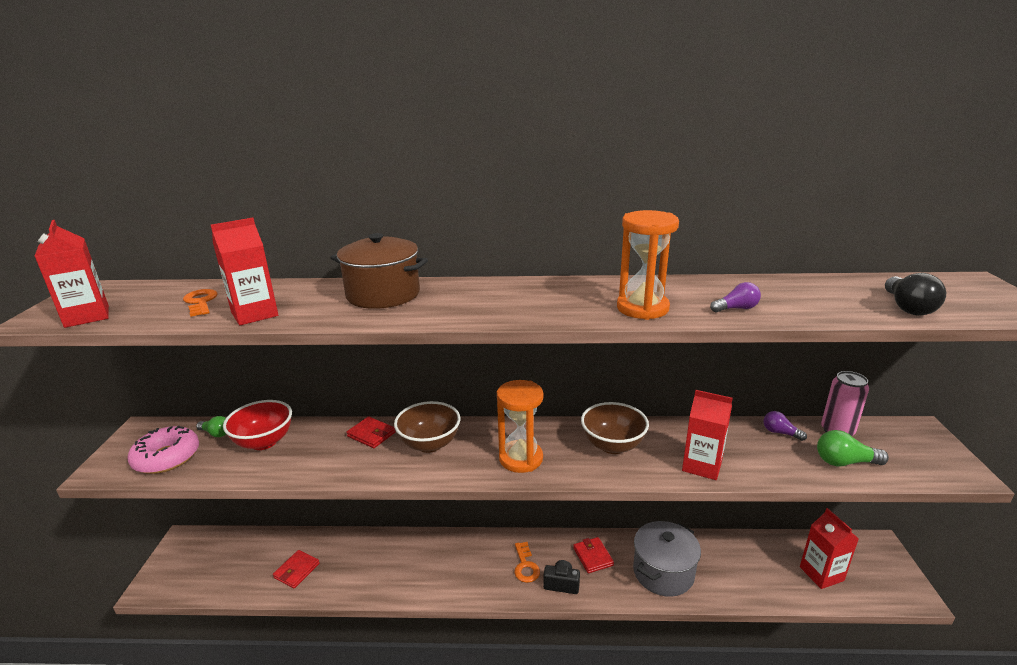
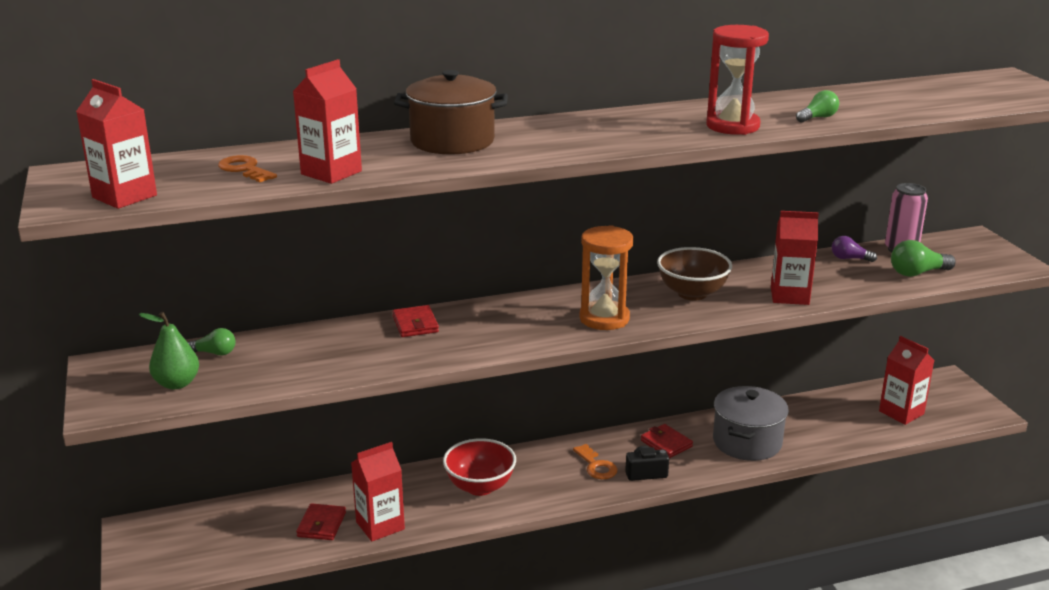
camera: 20 degrees left, 0 degrees up
(167, 457) = (177, 383): pink donut -> green pear
(264, 442) = (288, 351): red bowl -> red bowl (480, 486)
(334, 583) = (380, 525): none -> red carton
(371, 434) = (415, 324): red wallet -> red wallet turned 60 degrees clockwise
(429, 444) = (493, 322): brown bowl -> none
(642, 308) = (732, 126): orange hourglass -> red hourglass
(736, 309) = (818, 118): purple light bulb -> green light bulb
(907, 307) = (960, 102): black light bulb -> none

